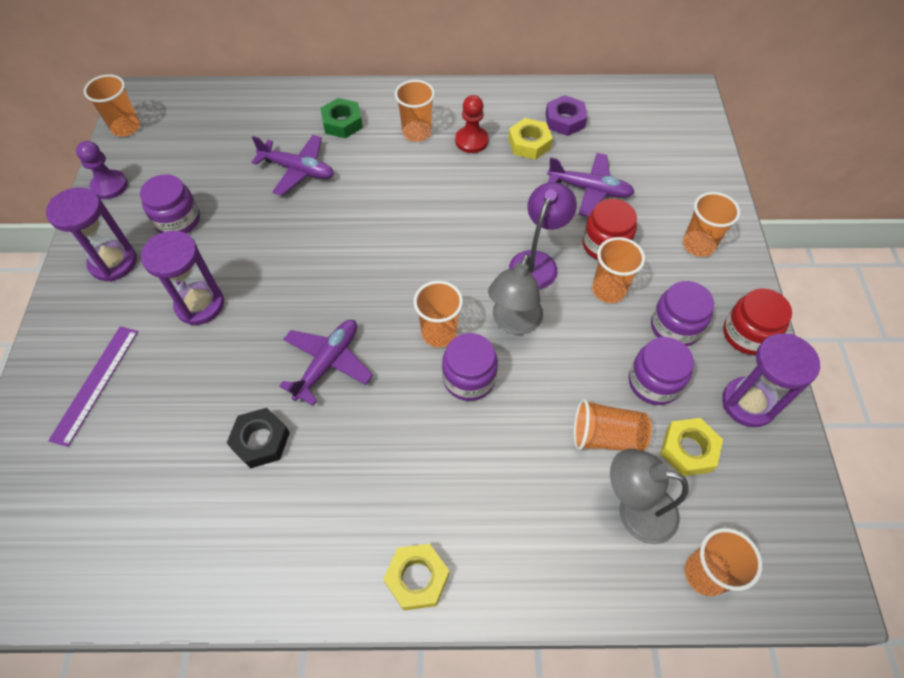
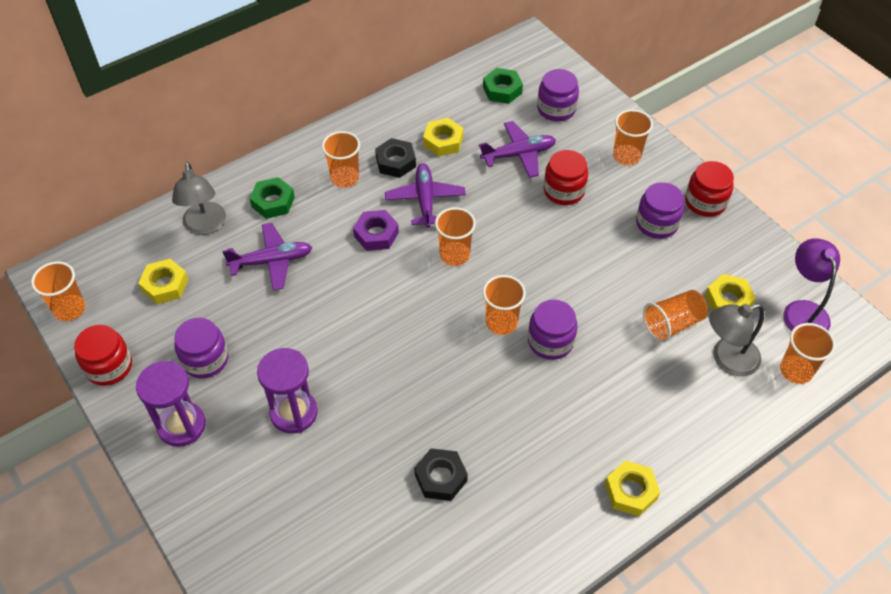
camera: 35 degrees left, 5 degrees down
(95, 384) = (266, 523): purple ruler -> none
(110, 186) = (109, 366): purple pawn -> red jar
(204, 146) = (165, 285): none -> yellow nut
(328, 363) = (439, 393): purple plane -> purple plane (425, 200)
(471, 141) = (395, 162): red pawn -> black nut
(513, 323) = (547, 284): grey lamp -> grey lamp (205, 226)
(537, 262) = (527, 230): purple lamp -> purple lamp (802, 311)
(565, 120) = (454, 108): purple nut -> purple nut (376, 234)
(608, 290) = (593, 222): orange cup -> orange cup (454, 255)
(624, 125) = (502, 90): none -> green nut
(654, 382) = (673, 269): purple jar -> purple jar (556, 109)
(748, 403) = (740, 248): purple hourglass -> none

